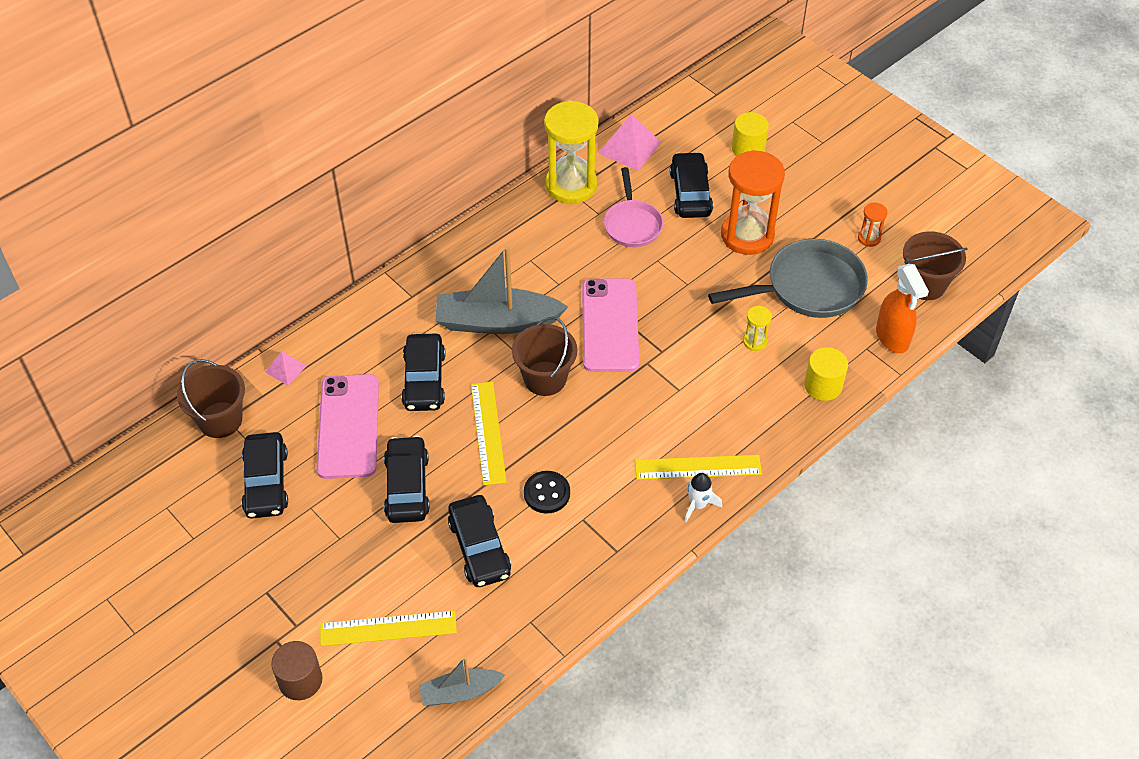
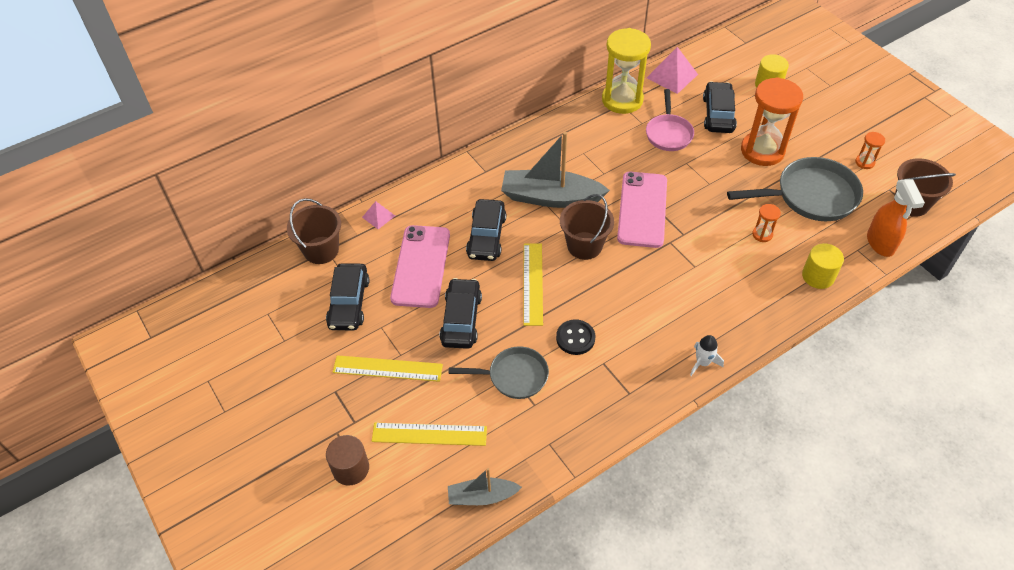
camera: 10 degrees right, 0 degrees up
(479, 547) = (514, 376): black car -> grey pan
(698, 467) = (705, 332): yellow ruler -> yellow ruler (387, 368)
(755, 341) = (762, 234): yellow hourglass -> orange hourglass

